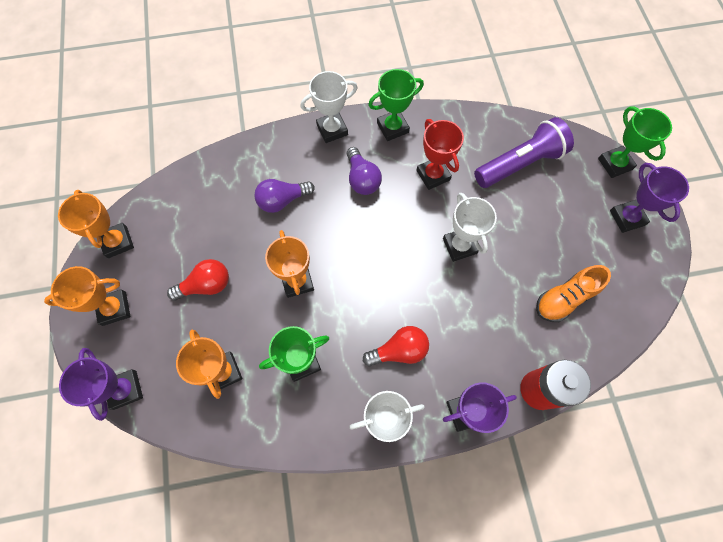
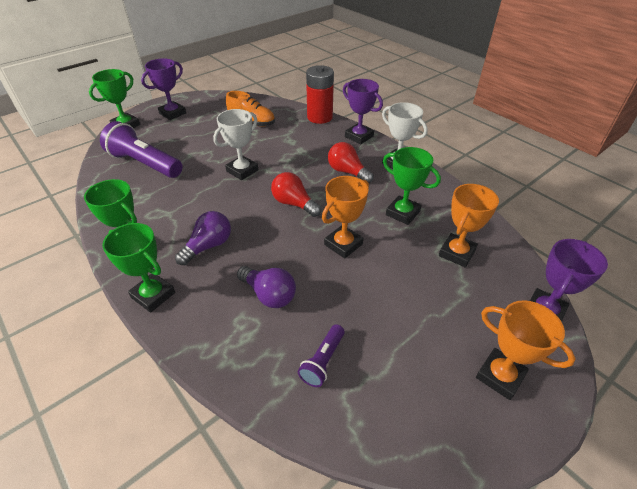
camera: 120 degrees left, 25 degrees down
(117, 242) = (436, 434): orange trophy -> none
(206, 207) = (323, 361): none -> purple flashlight
(206, 285) = (403, 307): red light bulb -> red light bulb (294, 204)
(332, 130) = (153, 295): white trophy -> green trophy
(433, 175) = (180, 204): red trophy -> none

